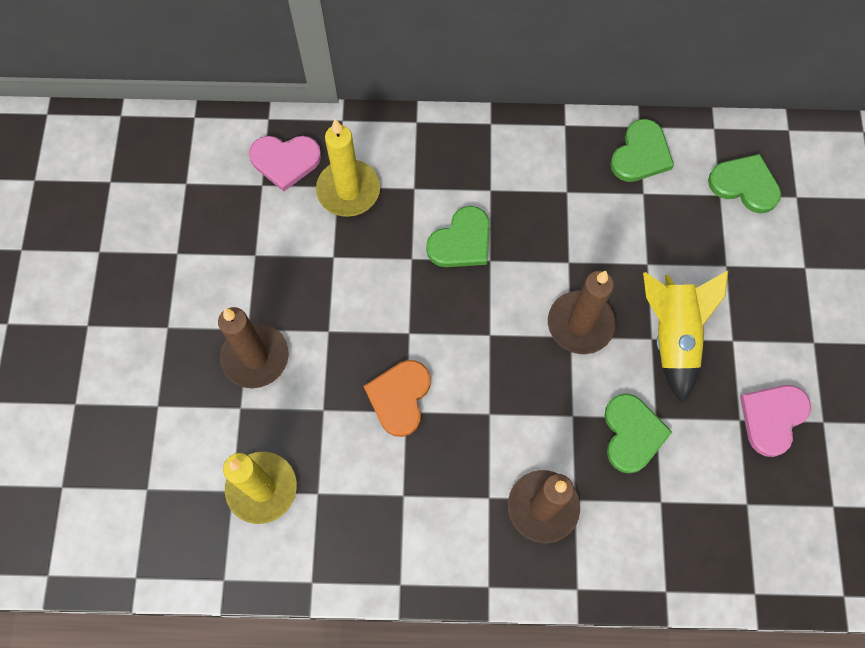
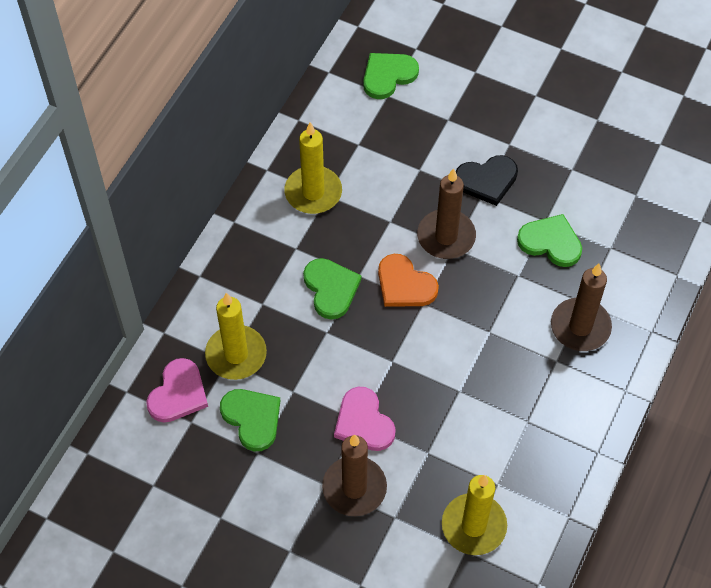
camera: 65 degrees left, 10 degrees down
(399, 397) = (444, 390): orange heart -> orange heart (404, 284)
(562, 177) = (313, 192): none -> yellow candle
(641, 154) = (323, 130): green heart -> green heart (252, 418)
(672, 336) = (487, 180): yellow rocket -> black heart
(772, 418) = (580, 148): pink heart -> pink heart (363, 422)

